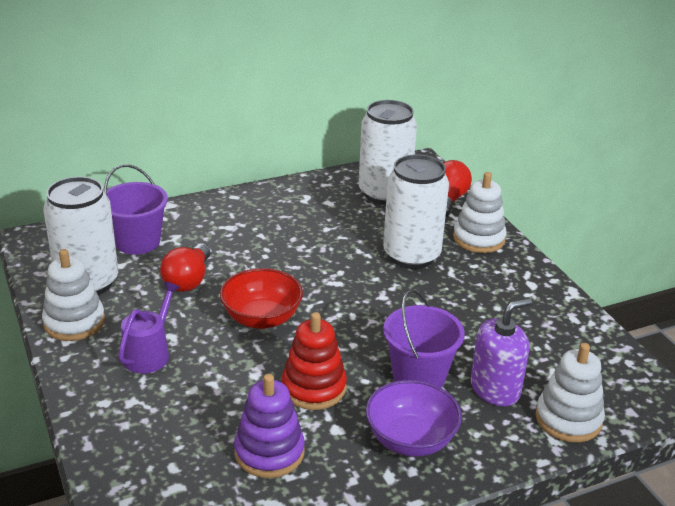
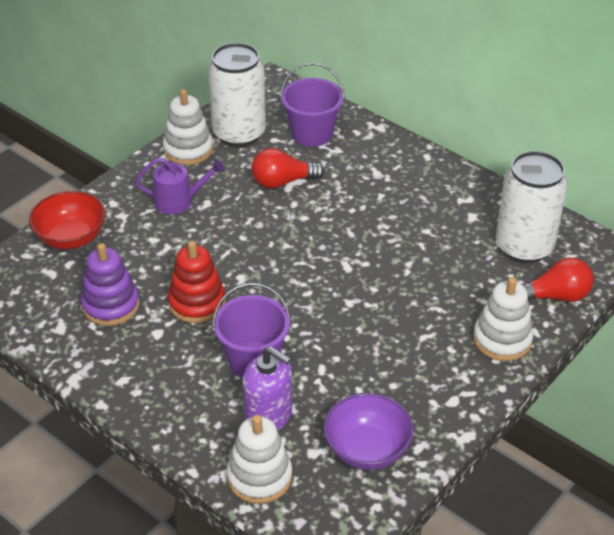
camera: 65 degrees right, 10 degrees up
(261, 318) = (263, 241): red bowl -> red bowl (71, 238)
(410, 440) = (170, 380): purple bowl -> purple bowl (367, 449)
(411, 255) = (430, 300): white can -> none

